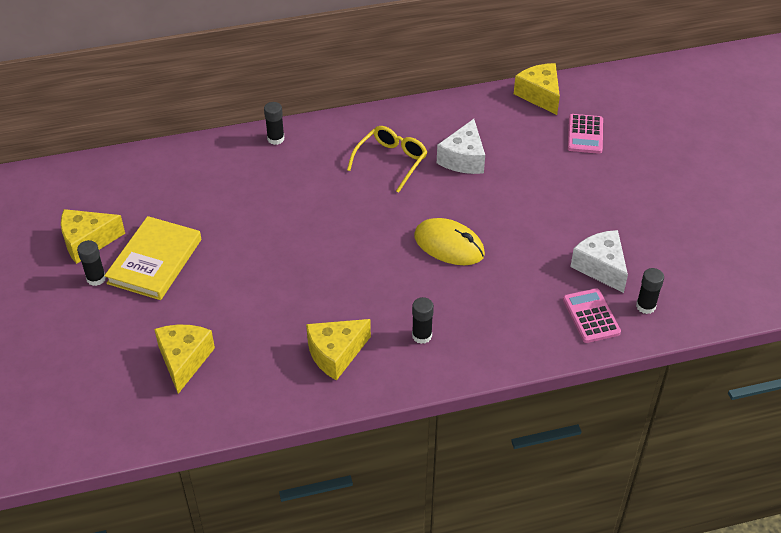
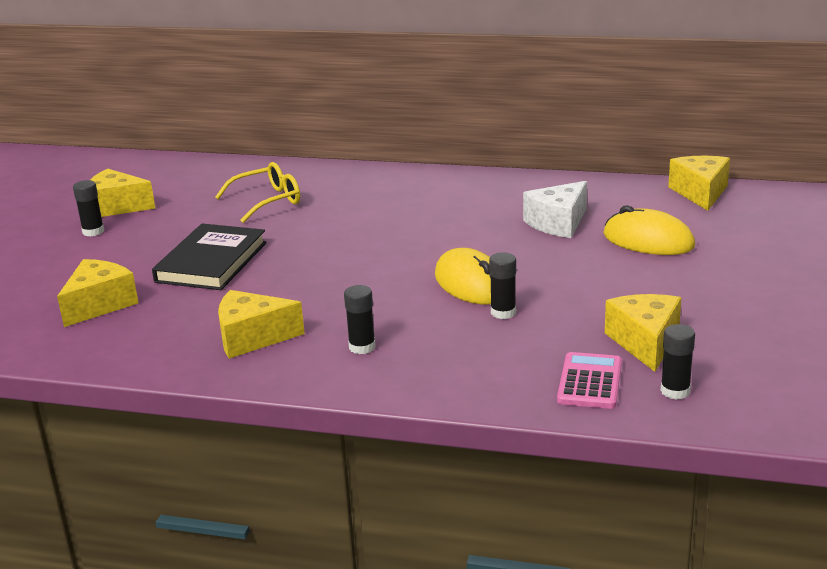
camera: 30 degrees right, 20 degrees down
(155, 261) = (158, 231): yellow book -> none
(233, 283) = (211, 262): none -> black book
(276, 139) = (370, 174): black glue stick -> black glue stick (503, 312)
(391, 161) = (473, 210): yellow glasses -> yellow glasses (267, 201)
(538, 160) = (648, 240): none -> yellow mouse
(585, 134) = (730, 231): pink calculator -> none
(601, 267) = (645, 342): white cheese -> yellow cheese

